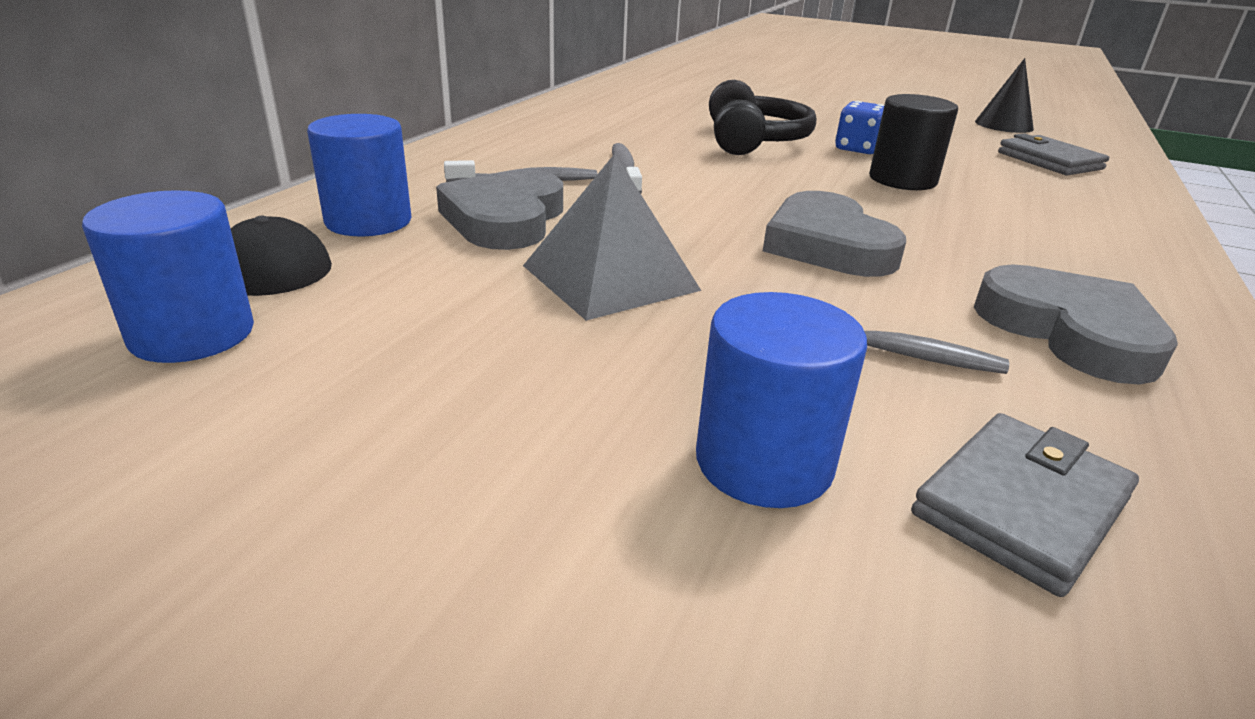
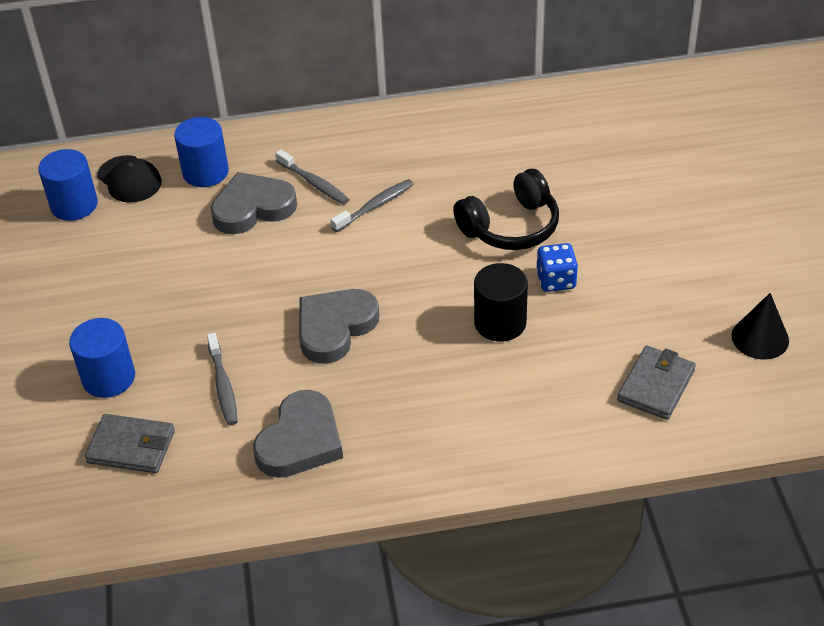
camera: 60 degrees right, 15 degrees up
(610, 277) = (218, 275): grey pyramid -> none

